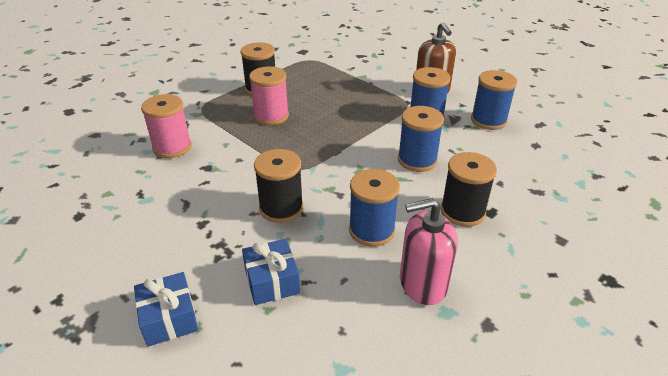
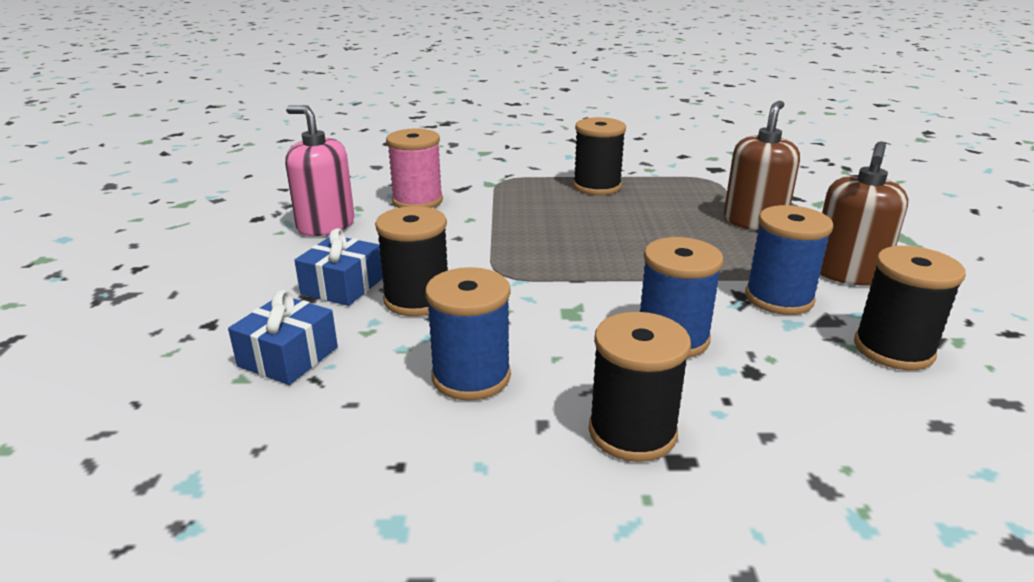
camera: 45 degrees right, 10 degrees down
(169, 318) = (166, 330): blue gift -> blue gift (342, 286)
(271, 116) = (562, 214): pink spool -> none
(363, 78) = (754, 222): none -> brown soap dispenser
(422, 283) = (424, 472): pink soap dispenser -> pink soap dispenser (326, 225)
(488, 120) = (893, 349): blue spool -> black spool

